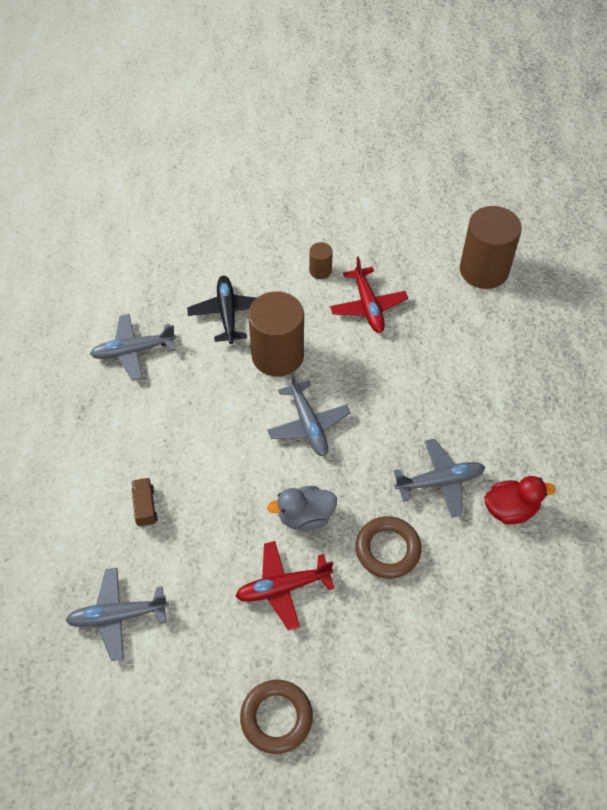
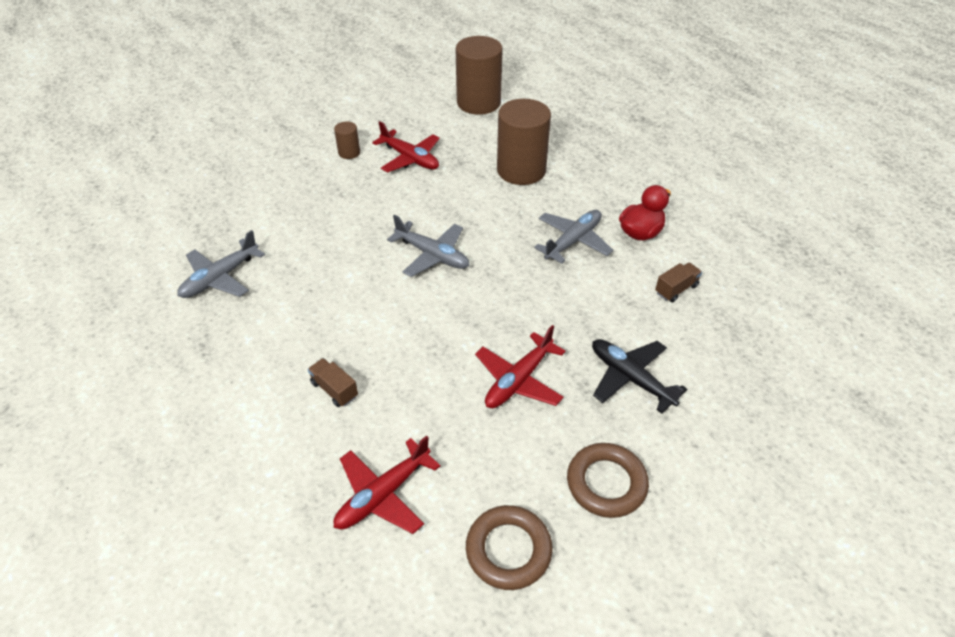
camera: 35 degrees left, 10 degrees down
(117, 616) = (383, 495): grey plane -> red plane
(227, 313) = (290, 213): black plane -> black plane (630, 378)
(277, 355) = (362, 221): brown cylinder -> brown cylinder (521, 170)
(305, 516) = (489, 319): grey duck -> none
(387, 549) = (577, 306): brown ring -> brown ring (508, 550)
(489, 587) = (676, 289): none -> brown truck

